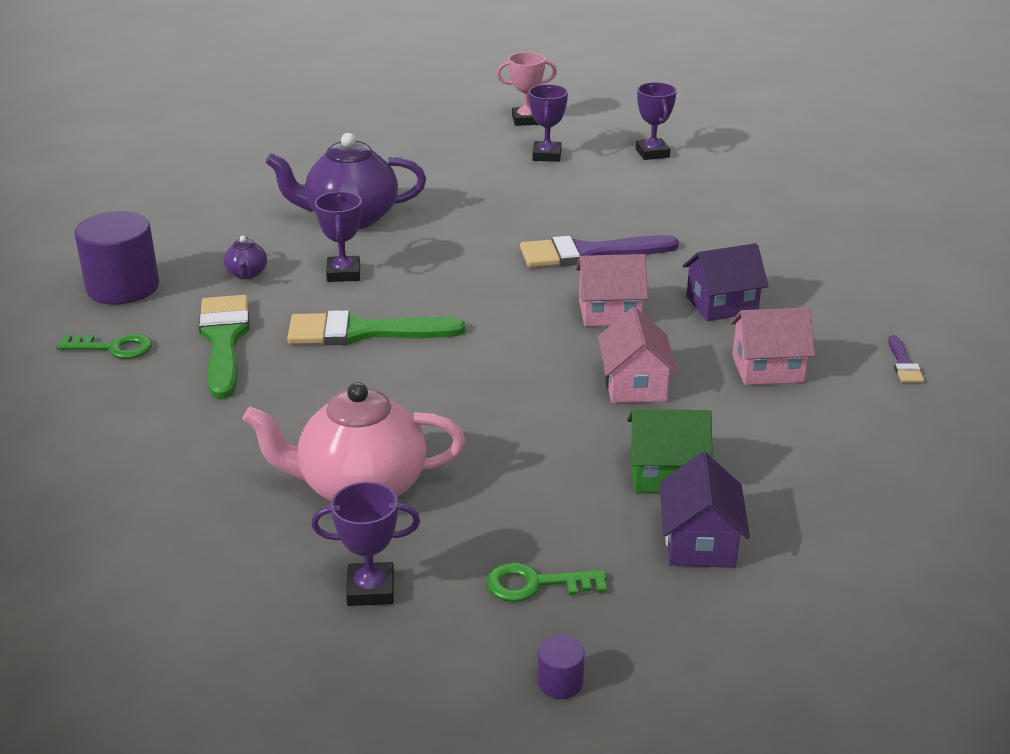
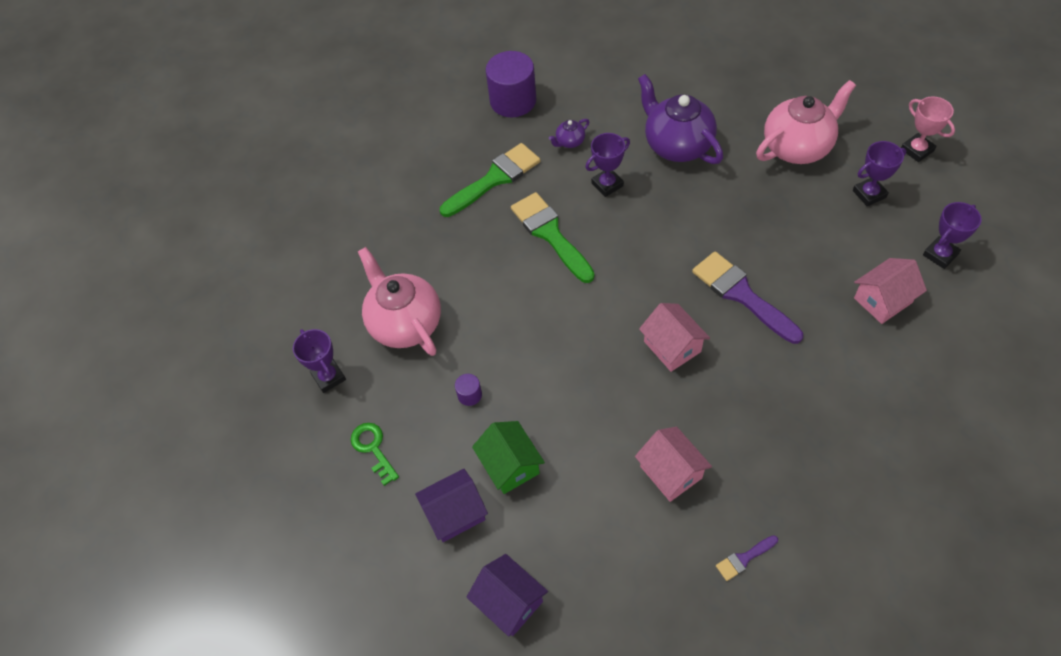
camera: 65 degrees right, 25 degrees up
(113, 348) = (454, 139): green key -> none
(446, 164) = (797, 147): none -> pink teapot
(560, 682) = (306, 498): purple cylinder -> purple cylinder (469, 395)
(634, 385) = (595, 403): pink house -> pink house (883, 300)
(721, 305) = (736, 407): purple house -> purple house (509, 602)

